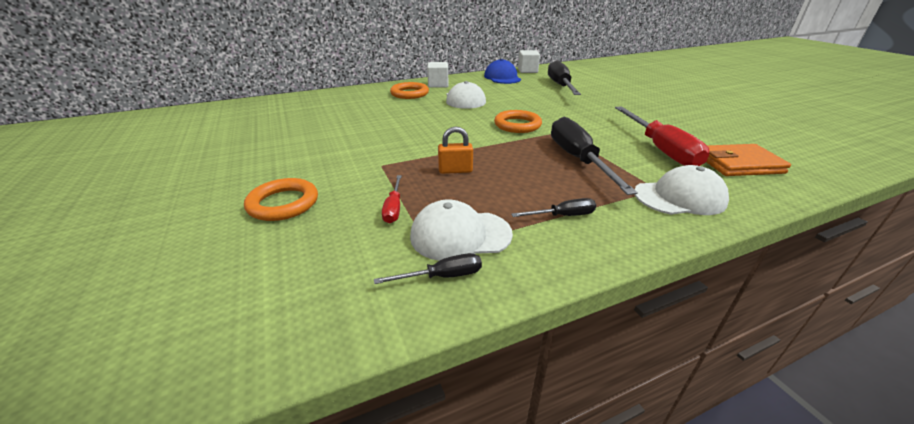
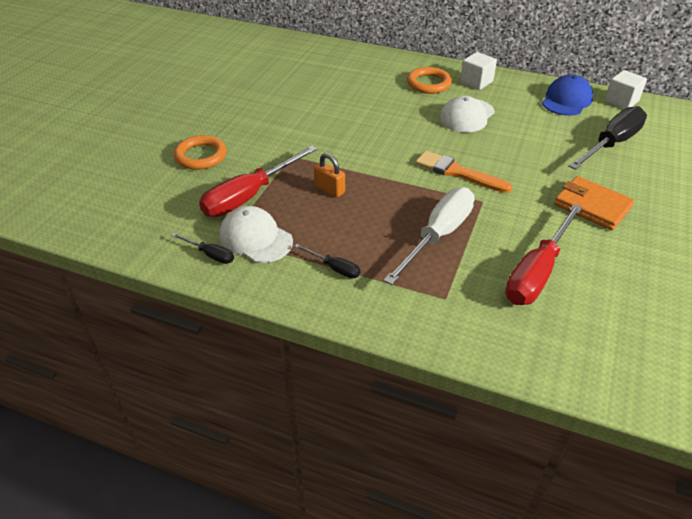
camera: 45 degrees right, 10 degrees up
(393, 208) = (249, 196): red screwdriver -> red screwdriver, size x2.14
(517, 125) = (457, 172): orange ring -> orange brush
(578, 159) = (438, 236): black screwdriver -> white screwdriver
(679, 197) = (446, 315): white cap -> none
(738, 164) = (579, 332): orange wallet -> orange wallet (592, 206)

